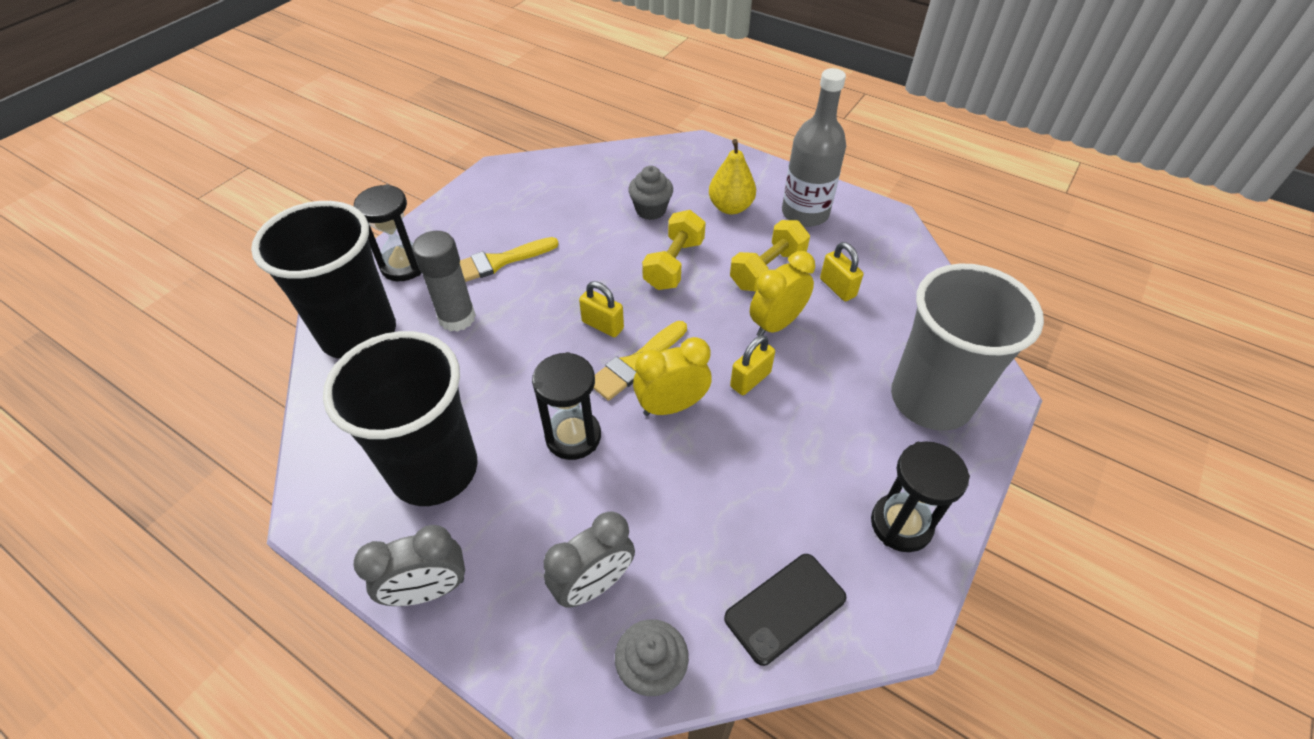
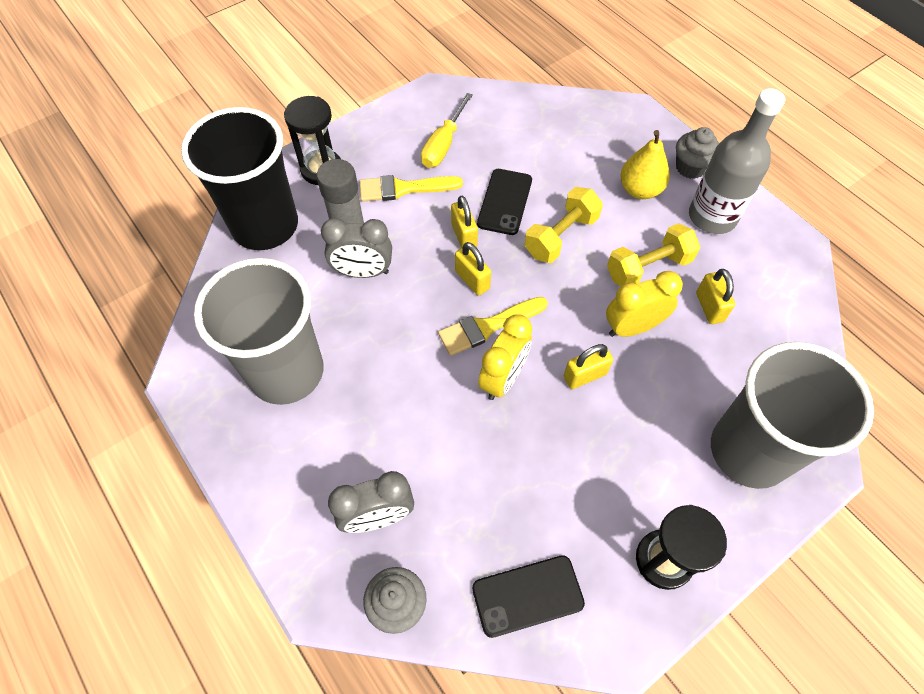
camera: 20 degrees right, 10 degrees up
(428, 590) = (249, 474): grey clock -> grey clock (363, 272)
(434, 469) = (286, 372): black cup -> grey cup
(525, 214) = (443, 145): none -> yellow screwdriver
(573, 436) = (408, 379): black hourglass -> none
(578, 288) = (464, 236): none -> yellow padlock
(606, 248) = (504, 202): none -> black phone
(651, 210) = (561, 172): grey cupcake -> grey cupcake (690, 167)
(671, 406) = (503, 378): yellow clock -> yellow clock turned 120 degrees clockwise

